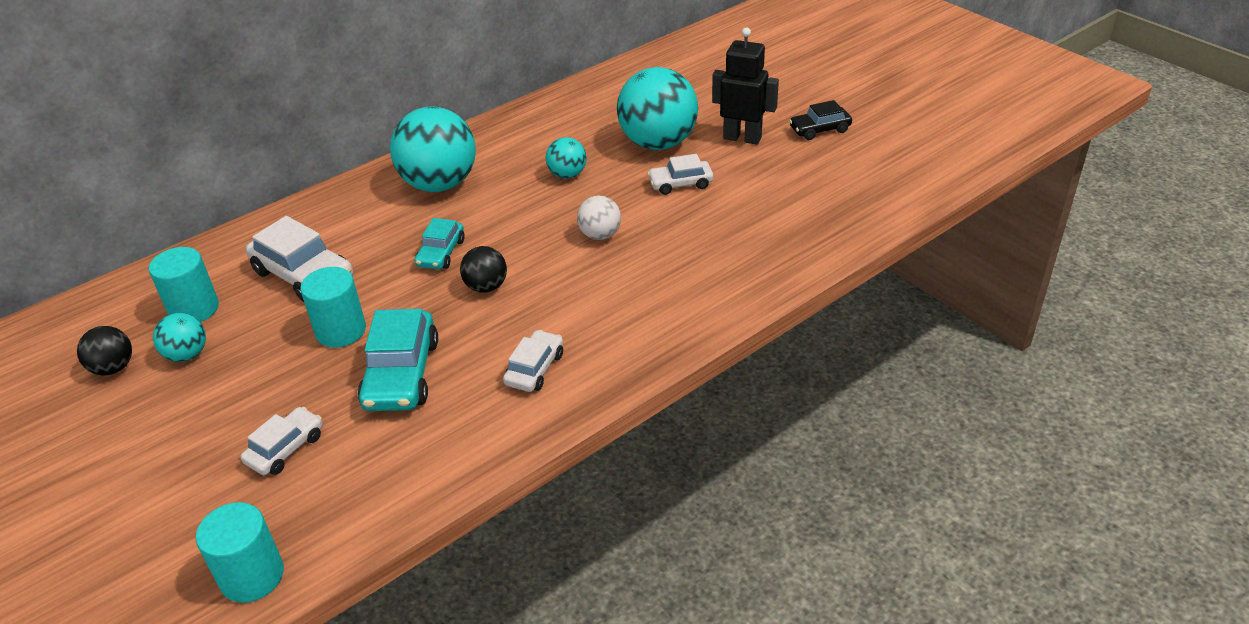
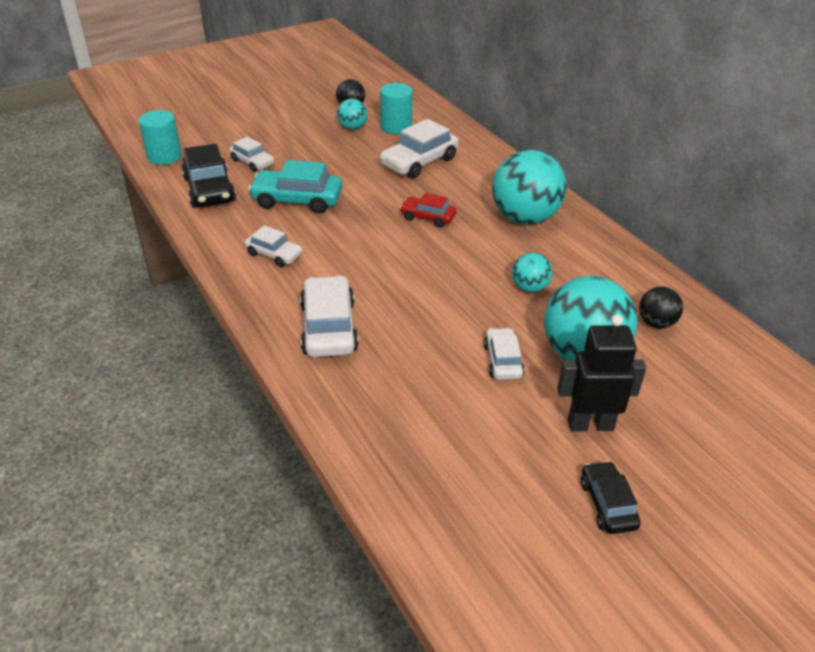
camera: 95 degrees right, 0 degrees up
(341, 331) = (352, 177): turquoise cylinder -> none
(370, 479) = (209, 190): none -> black car
(441, 253) = (427, 217): turquoise car -> red car
(486, 287) = (377, 237): black ball -> black ball (656, 323)
(600, 235) = (429, 299): white ball -> none
(664, 297) = (329, 327): none -> white car
(742, 138) = (590, 424): black robot -> black robot turned 120 degrees counterclockwise

